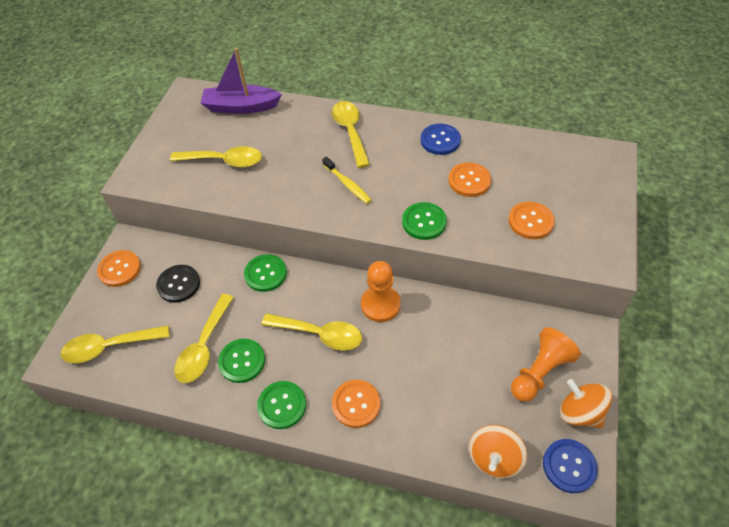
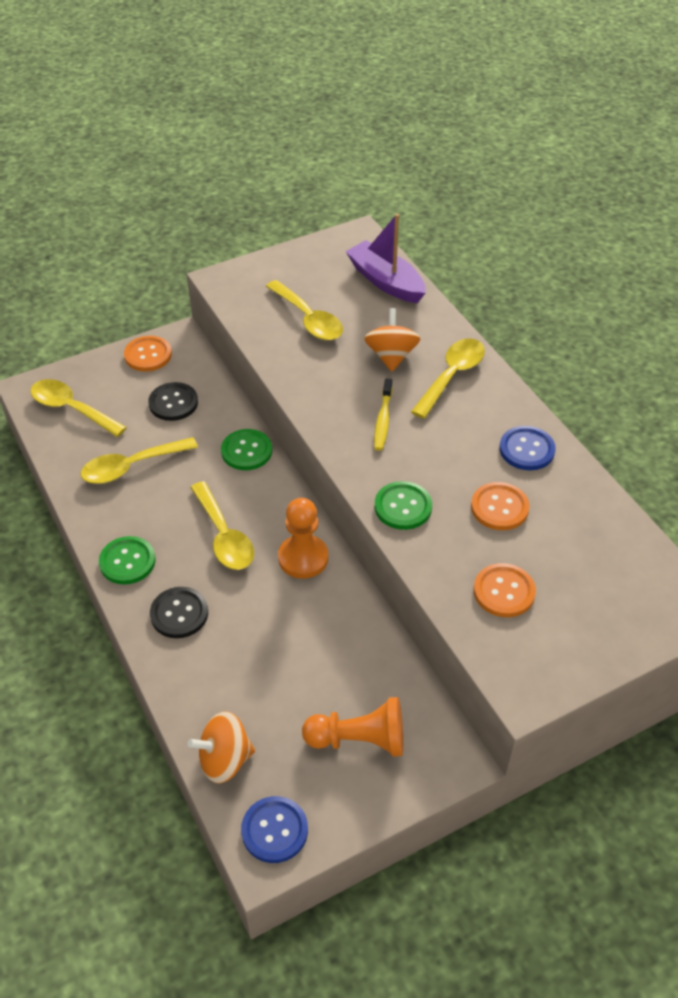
camera: 45 degrees right, 5 degrees down
(242, 361) = (142, 502): green button -> none
(356, 404) = (179, 614): orange button -> black button
(580, 412) = (346, 804): orange spinning top -> orange spinning top (391, 356)

